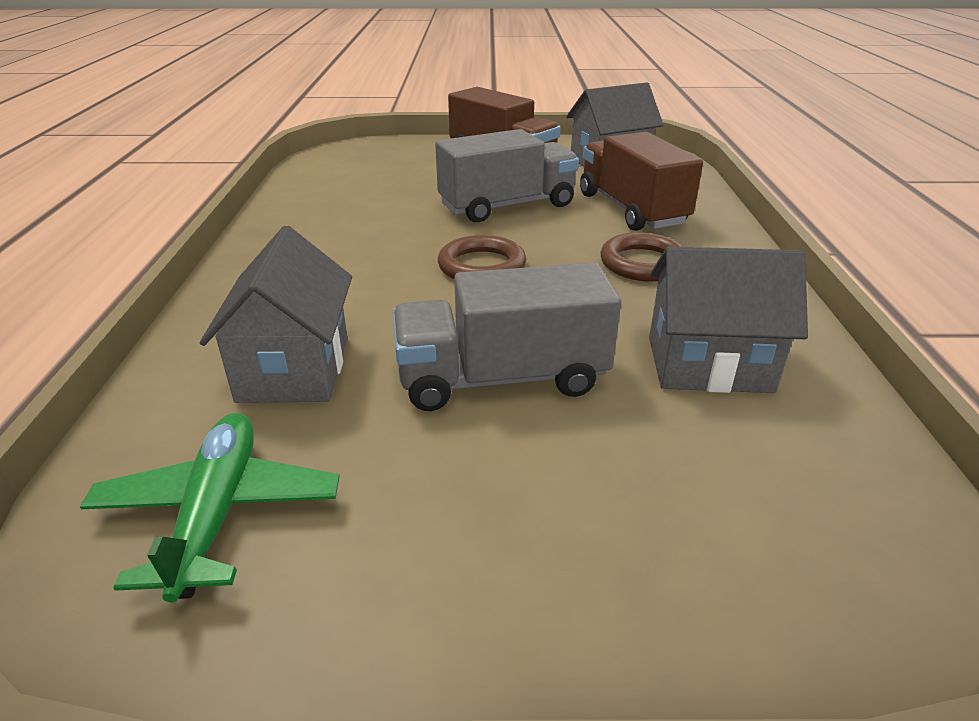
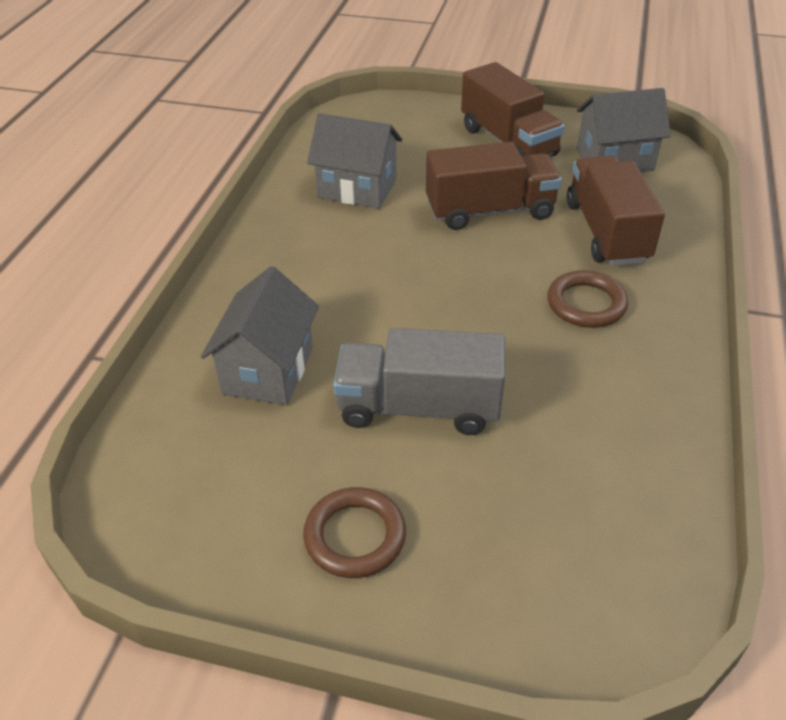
camera: 15 degrees right, 10 degrees up
(218, 512) = (200, 481): green plane -> none
(482, 266) = (441, 285): brown ring -> brown ring (355, 536)
(507, 206) = (490, 211): grey truck -> brown truck
(708, 364) = (589, 423): grey house -> grey house (357, 188)

